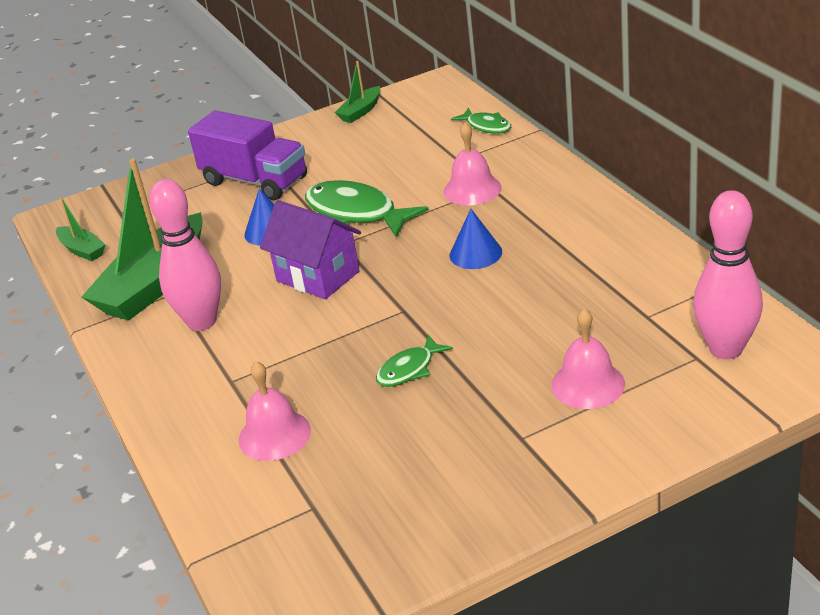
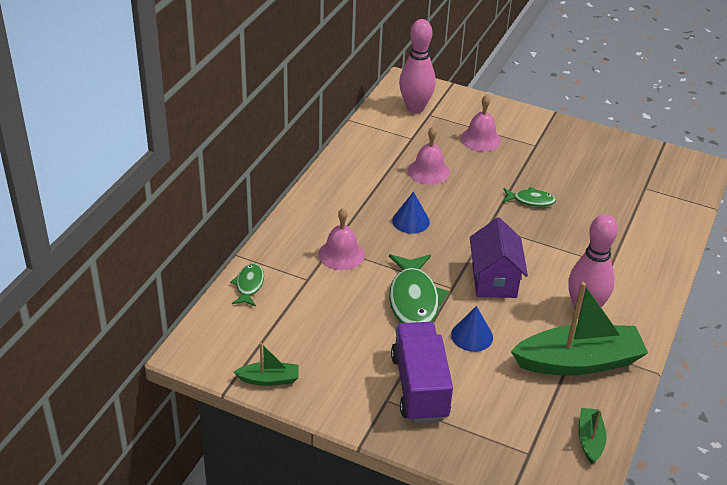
camera: 135 degrees left, 5 degrees up
(274, 435) = (624, 224): pink bell -> pink bell (428, 171)

